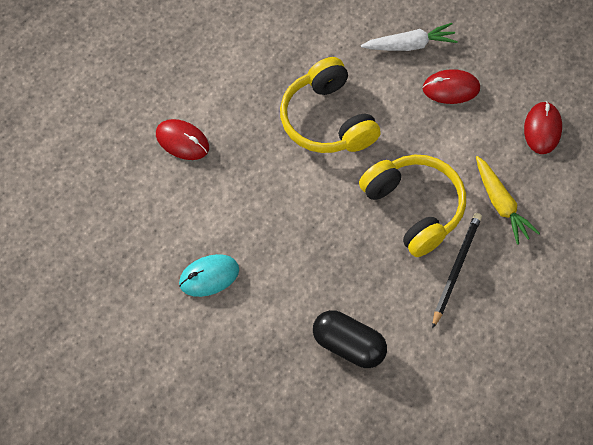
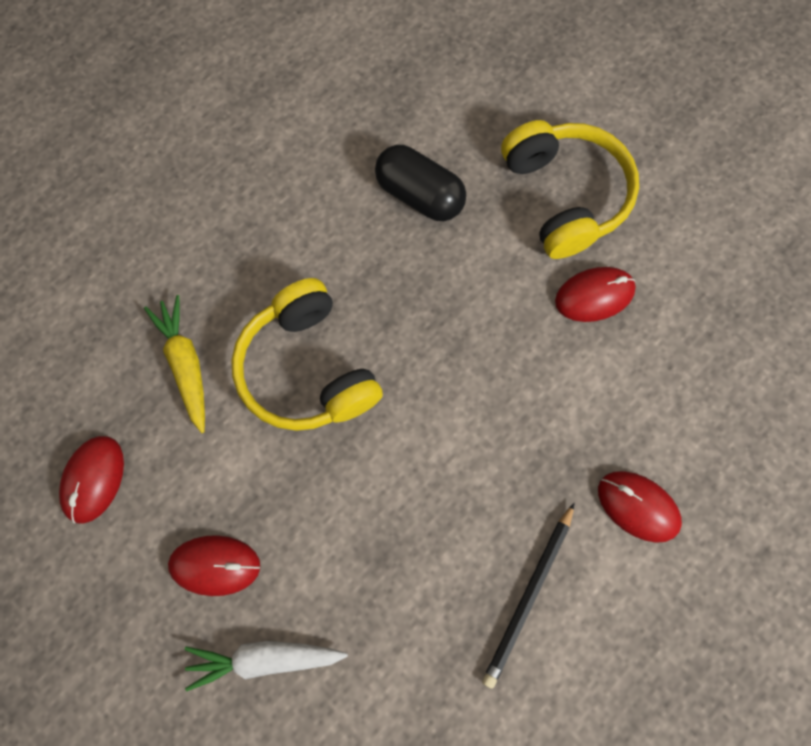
camera: 175 degrees left, 10 degrees up
(209, 276) = (594, 296): turquoise mouse -> red mouse
(327, 120) = (415, 524): yellow headphones -> yellow headphones (565, 196)
(456, 268) = (267, 279): black pencil -> black pencil (529, 596)

